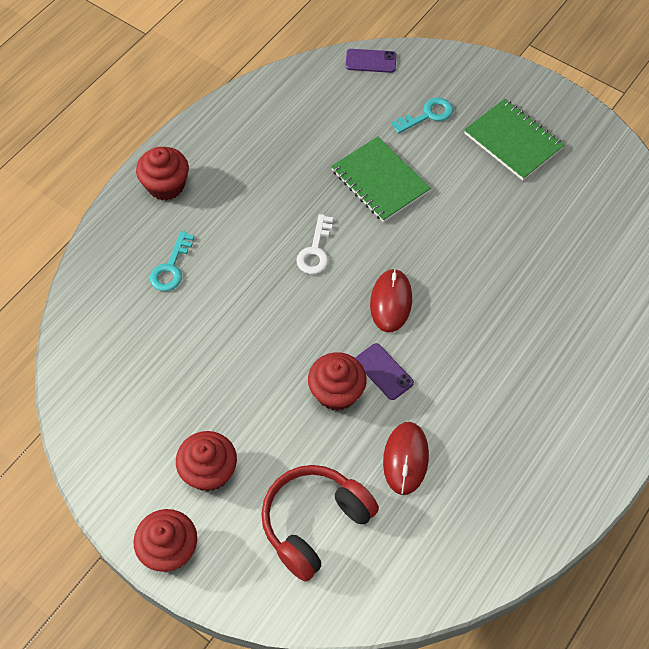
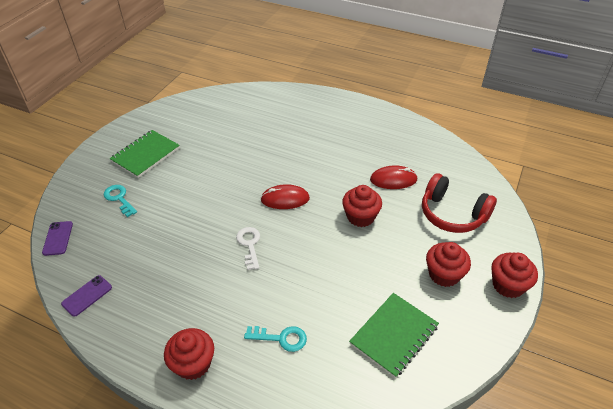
camera: 100 degrees left, 15 degrees down
(315, 250) = (249, 245): white key -> white key turned 105 degrees counterclockwise
(380, 181) = (182, 217): green notebook -> green notebook (394, 335)
(384, 371) = (338, 196): purple phone -> purple phone (87, 296)

